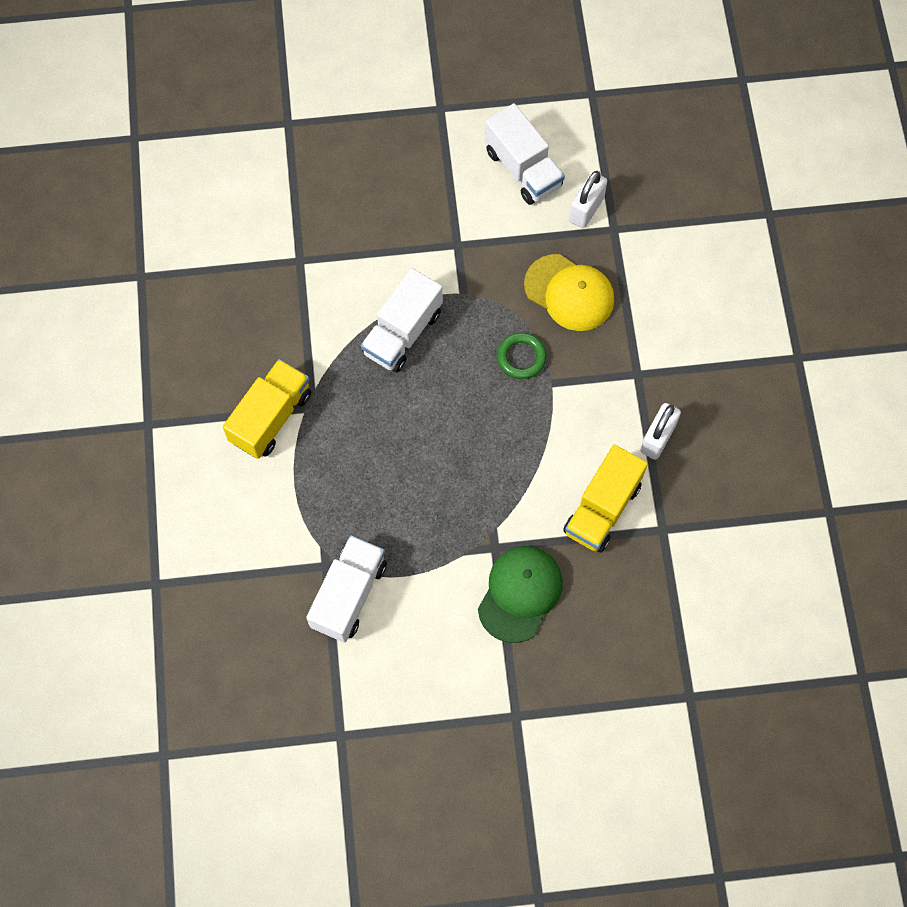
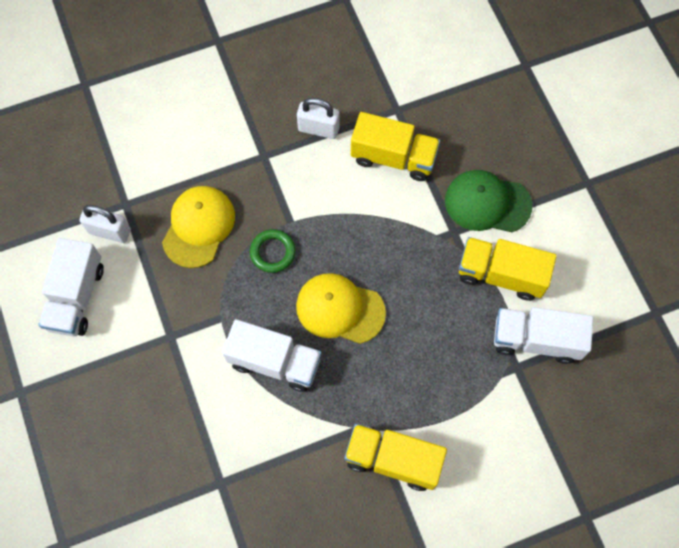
camera: 105 degrees left, 0 degrees up
(432, 582) = (501, 274): none -> yellow truck
(440, 407) = (340, 309): none -> yellow cap
(523, 169) = (76, 297): white truck -> white truck turned 150 degrees clockwise

